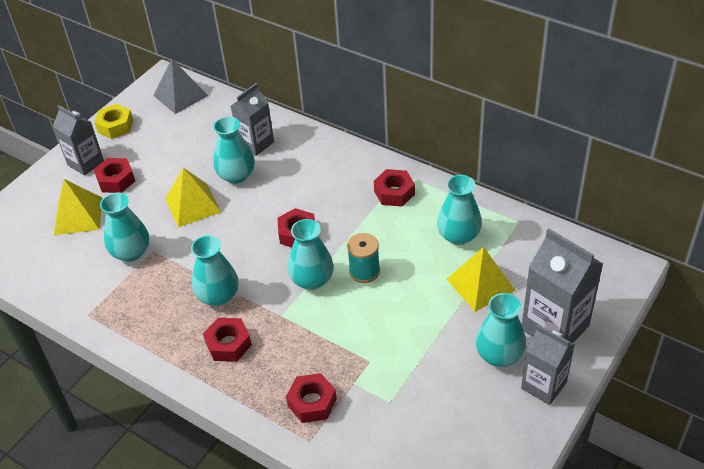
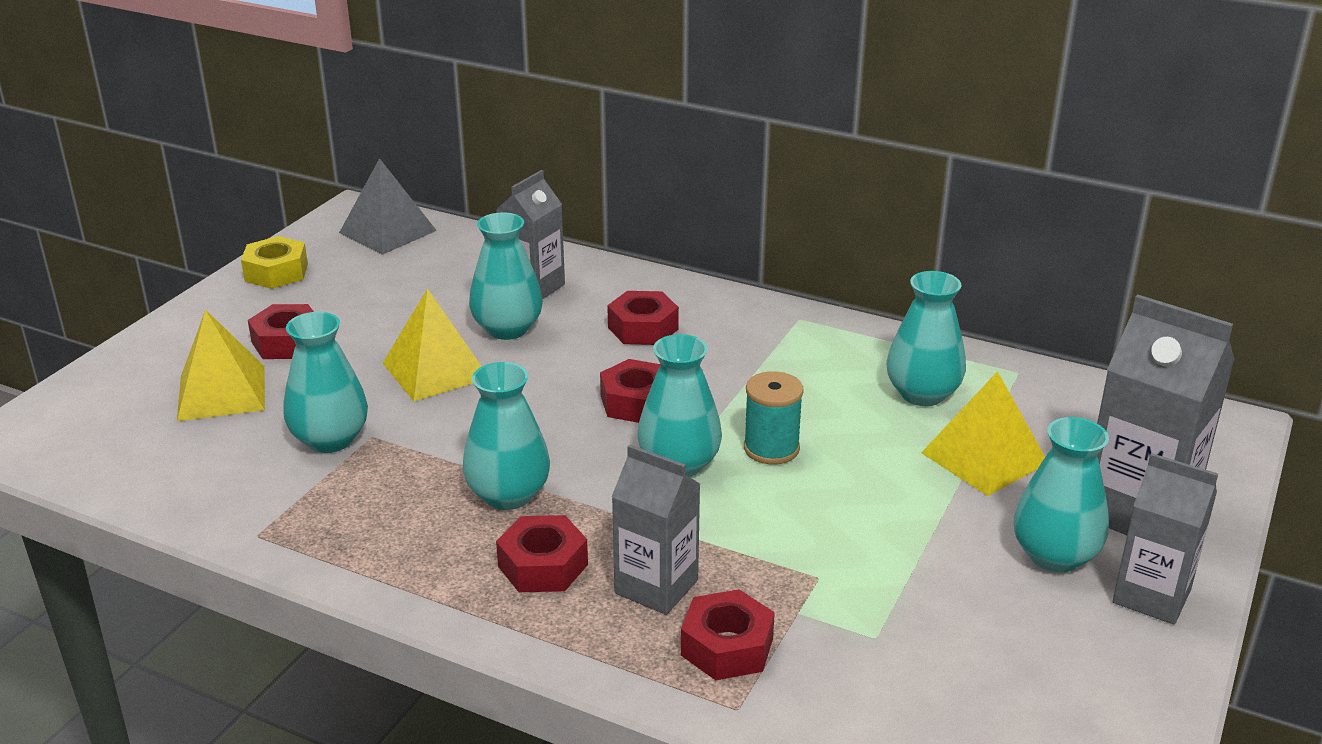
camera: 10 degrees left, 15 degrees down
(85, 163) = (227, 321): grey carton -> grey carton (656, 587)
(394, 193) = (792, 342): red nut -> red nut (643, 328)

